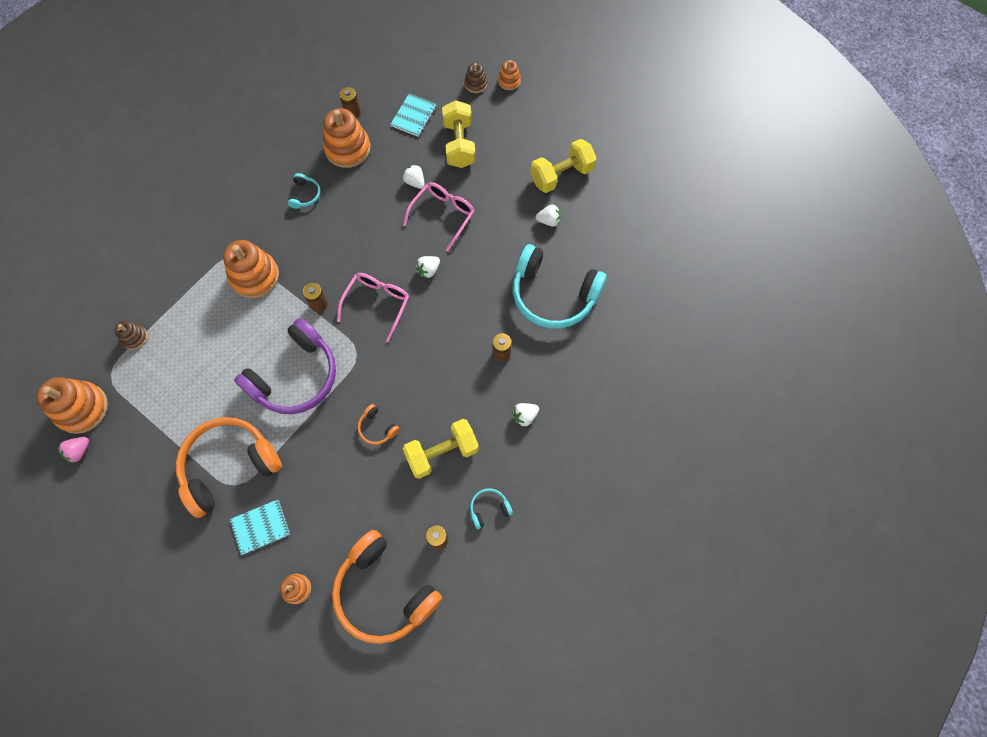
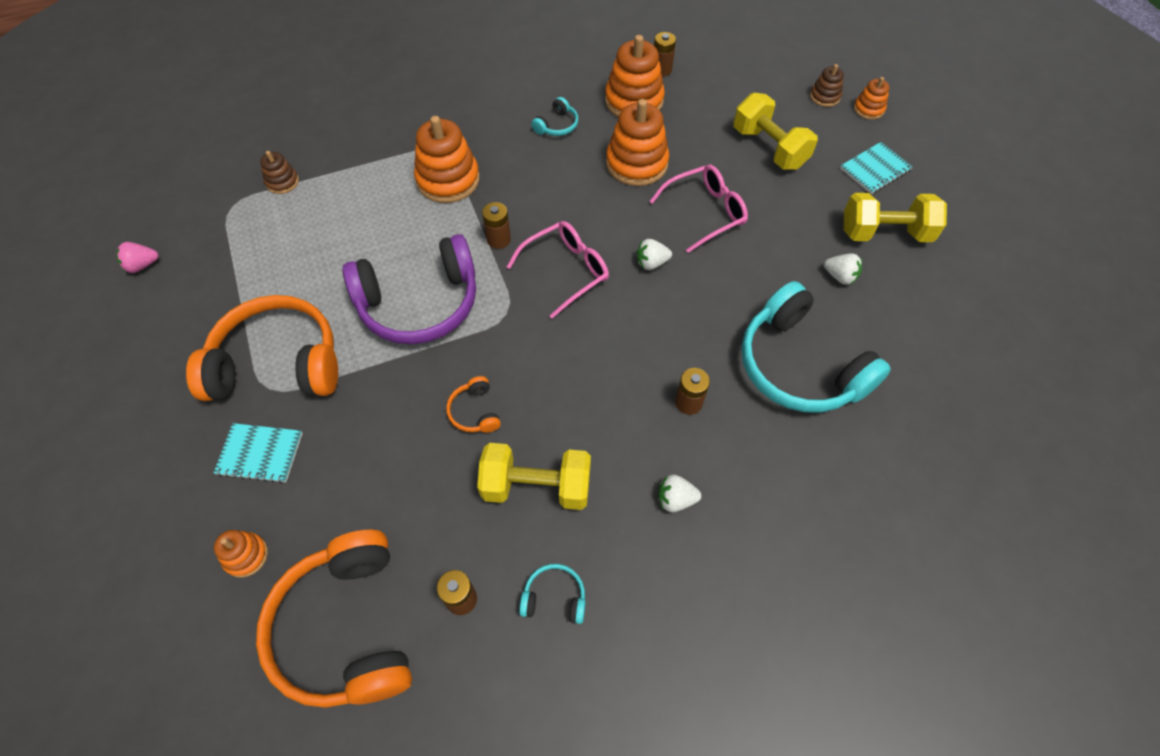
camera: 30 degrees right, 10 degrees down
(82, 408) = (179, 225): orange stacking toy -> orange stacking toy (636, 163)
(413, 116) = (730, 99): turquoise notebook -> turquoise notebook (875, 169)
(415, 182) = (691, 164): white strawberry -> none
(459, 144) = (769, 148): yellow dumbbell -> yellow dumbbell turned 60 degrees counterclockwise

